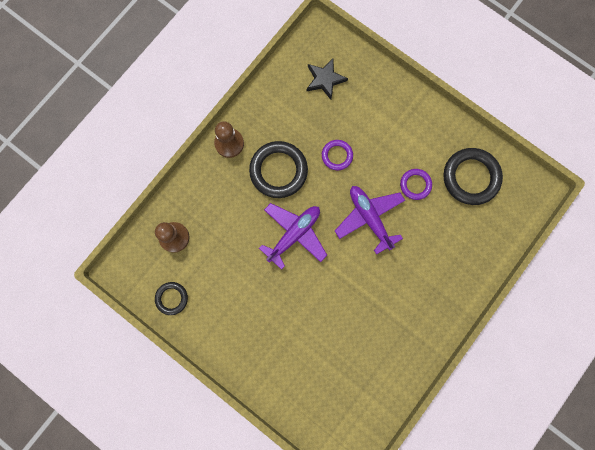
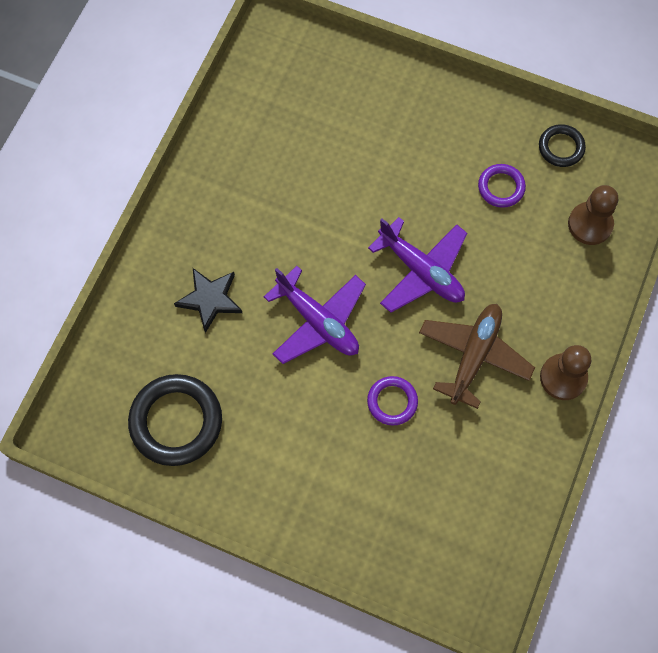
camera: 165 degrees right, 10 degrees down
(278, 171) = (474, 355): black ring -> brown plane
(294, 234) = (421, 271): purple plane -> purple plane turned 75 degrees counterclockwise
(325, 79) = (447, 523): black star -> black star (210, 299)
(415, 185) = (260, 388): purple ring -> purple ring (501, 187)

